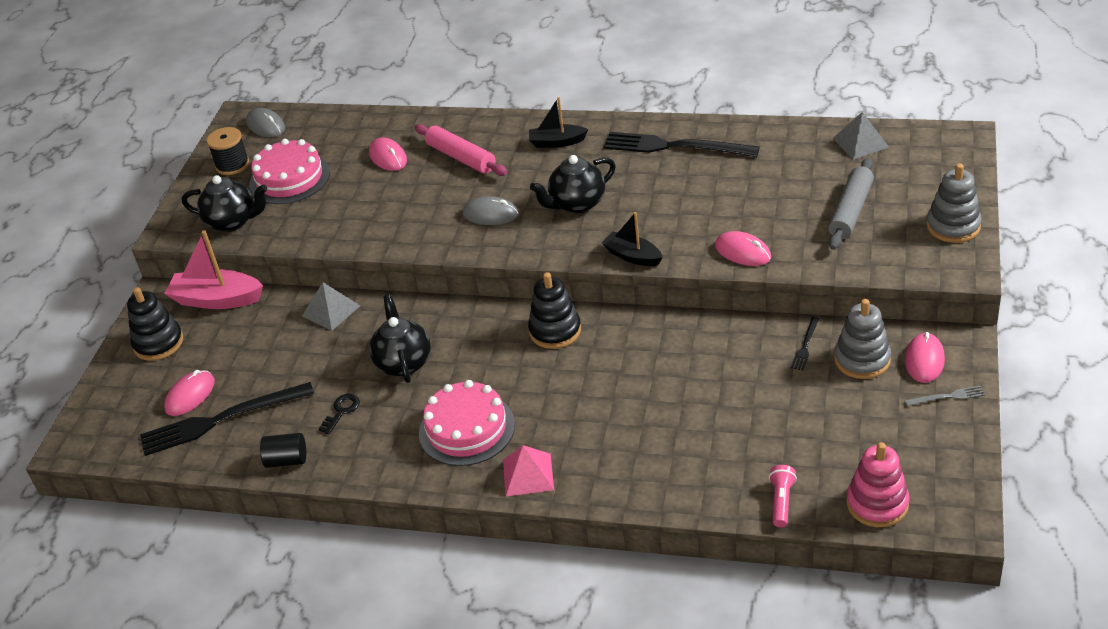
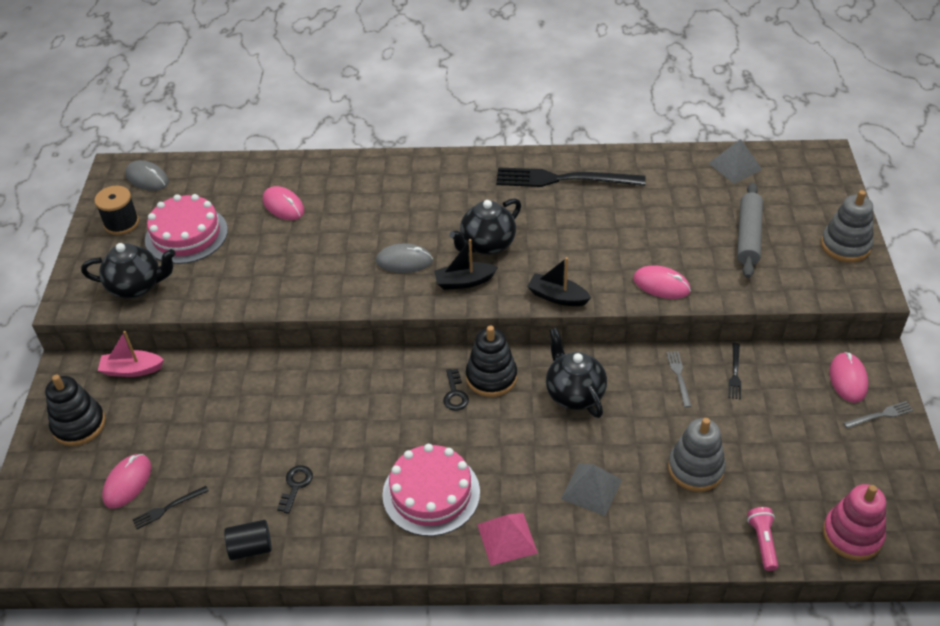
camera: 15 degrees left, 5 degrees up
(217, 299) = (132, 370): pink boat -> pink boat, size x0.63
(221, 420) = (168, 508): black fork -> black fork, size x0.43
(331, 310) = (257, 373): grey pyramid -> grey pyramid (591, 489)
(403, 363) = (347, 425): black teapot -> black teapot (574, 394)
(461, 158) = (358, 202): pink rolling pin -> none
(515, 343) = (455, 394): none -> black key
(557, 142) = (449, 181): black boat -> black boat (464, 282)
(745, 344) = (679, 376): none -> grey fork
(862, 360) = (791, 383): grey stacking toy -> grey stacking toy (695, 468)

